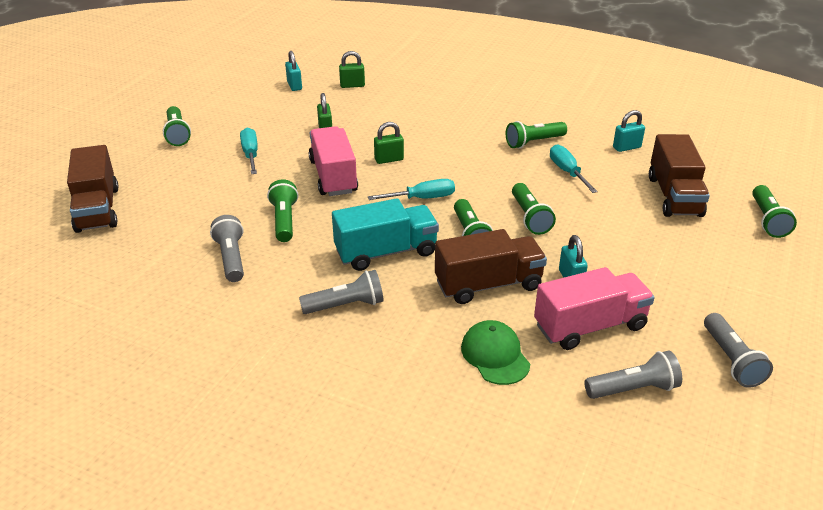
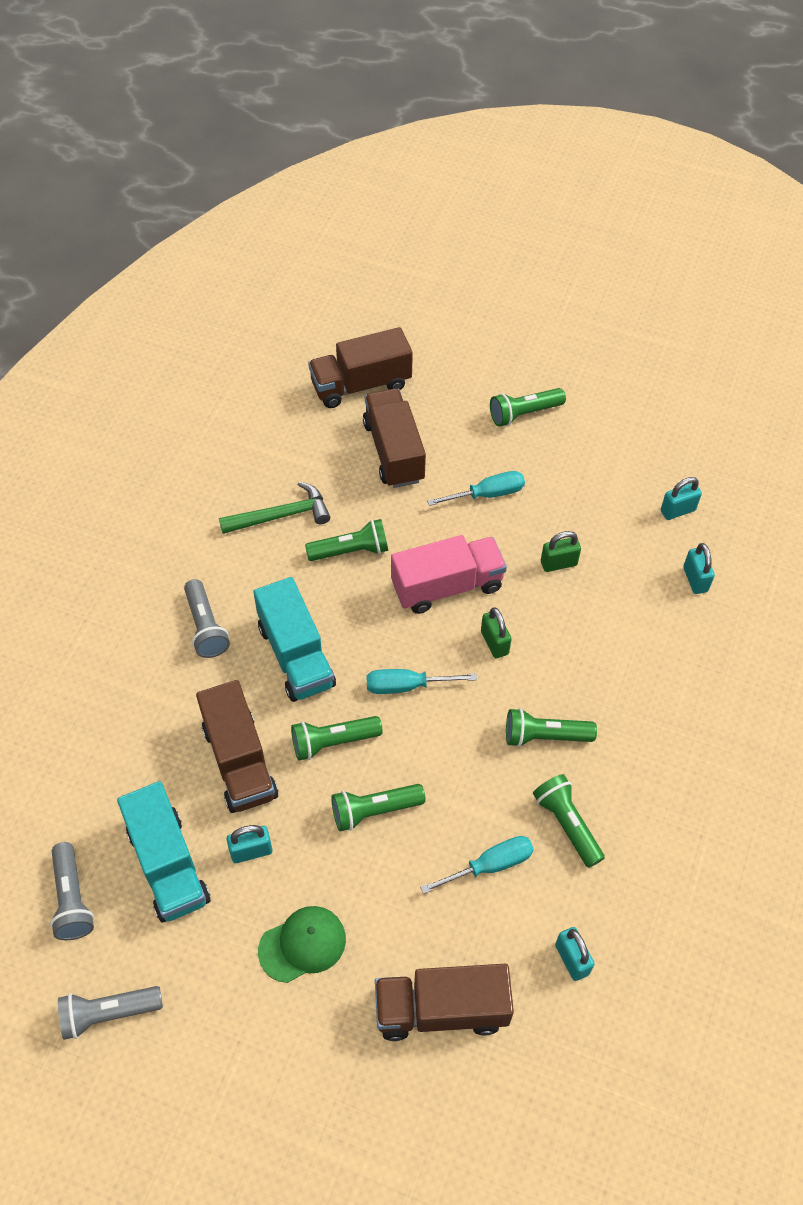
camera: 85 degrees right, 20 degrees up
(186, 195) = (394, 452): none -> brown truck
(231, 258) = (281, 515): grey flashlight -> green hammer
(352, 85) = (695, 579): green padlock -> turquoise padlock
(422, 198) = (407, 686): turquoise screwdriver -> turquoise screwdriver turned 105 degrees clockwise
(495, 355) = (127, 767): green cap -> green cap (302, 944)
(590, 326) = (168, 865): pink truck -> turquoise truck
(767, 220) = (389, 1138): green flashlight -> green flashlight (544, 736)

